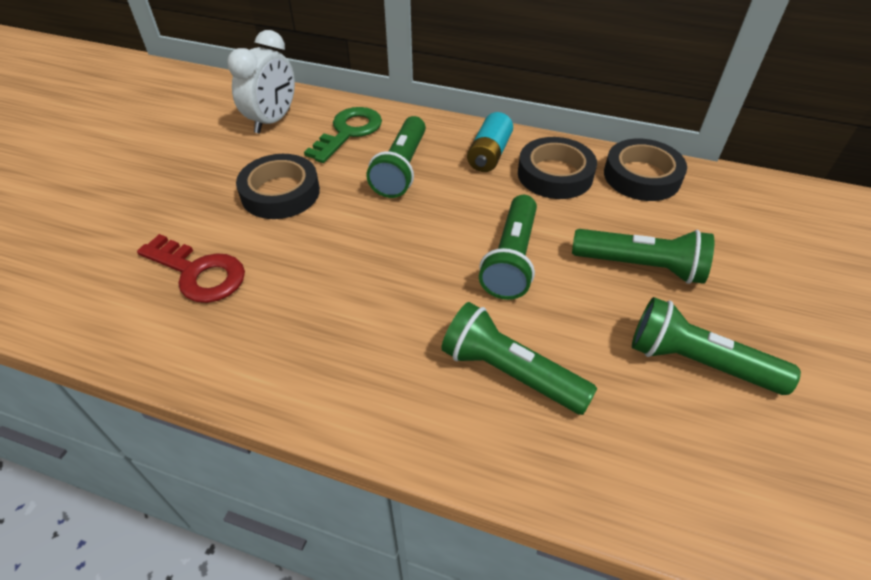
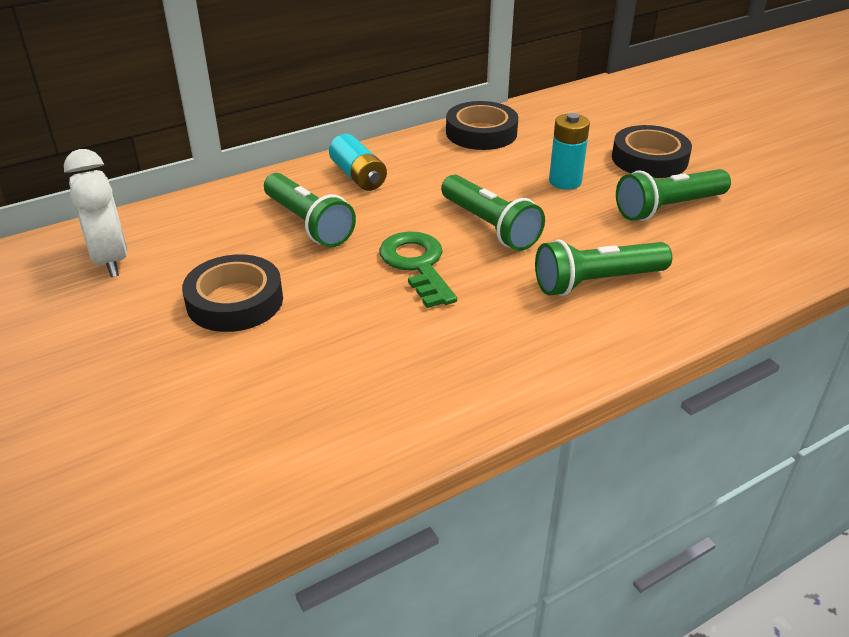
camera: 50 degrees left, 10 degrees down
(199, 273) = (278, 396): red key -> none
(348, 132) = (208, 226): green key -> green key (417, 265)
(555, 174) = (426, 162): black tape -> black tape (649, 159)
(640, 266) = (565, 181): green flashlight -> turquoise battery

